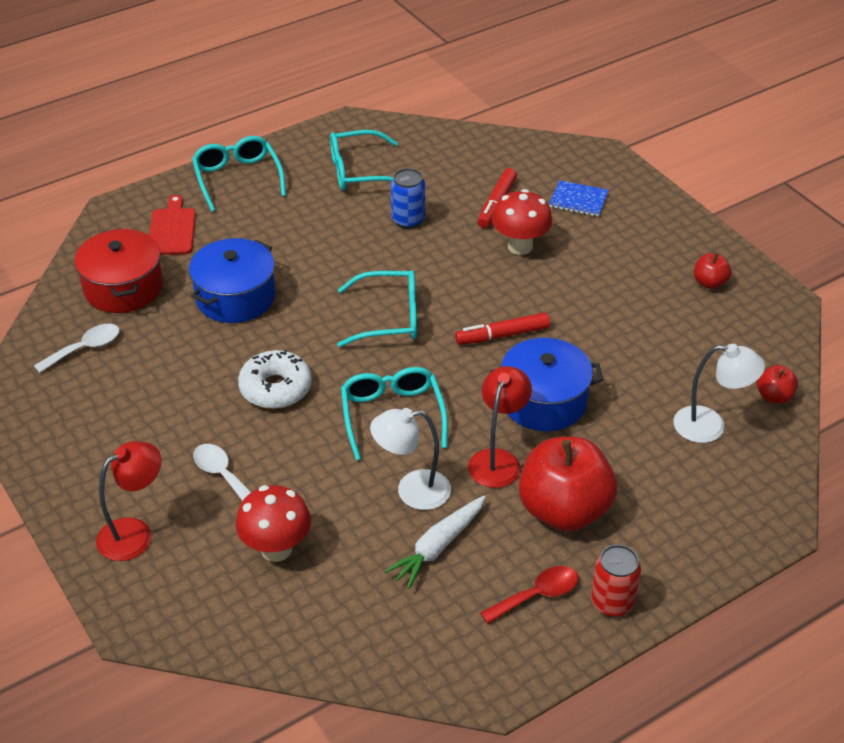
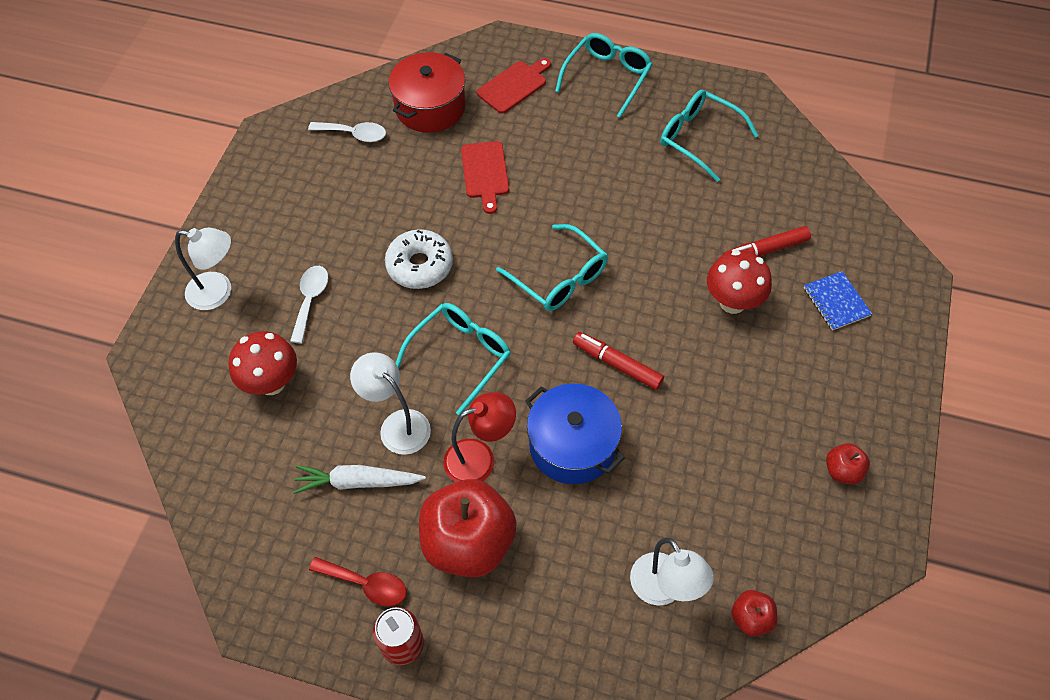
camera: 50 degrees right, 15 degrees up
(135, 533) = (218, 292): red lamp -> white lamp
(235, 297) = (485, 173): blue pot -> red cutting board
(408, 220) = (679, 209): blue can -> none

